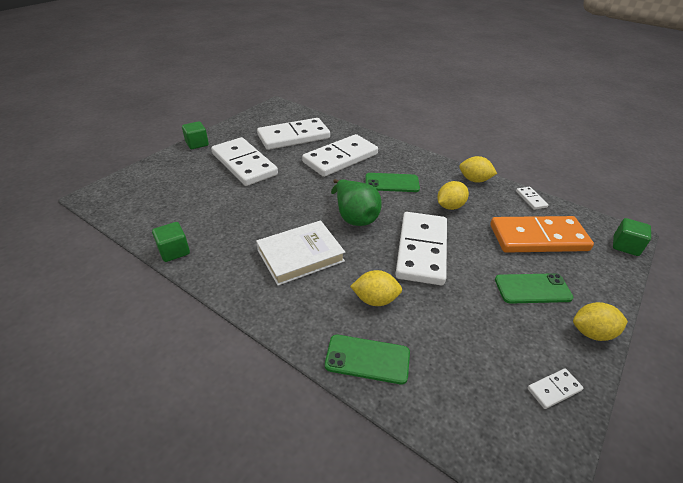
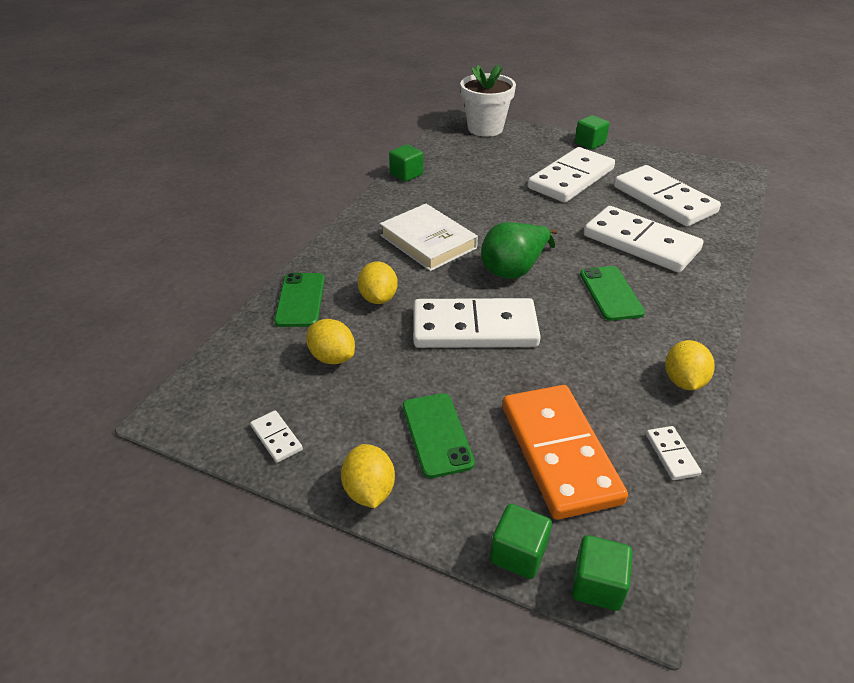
camera: 80 degrees right, 0 degrees up
(124, 187) = (485, 128): none -> white flower pot
(450, 206) = (587, 352): yellow lemon -> yellow lemon (332, 357)
(531, 199) = (672, 454): white domino -> white domino turned 75 degrees counterclockwise
(617, 270) = (518, 553): none -> green cube

